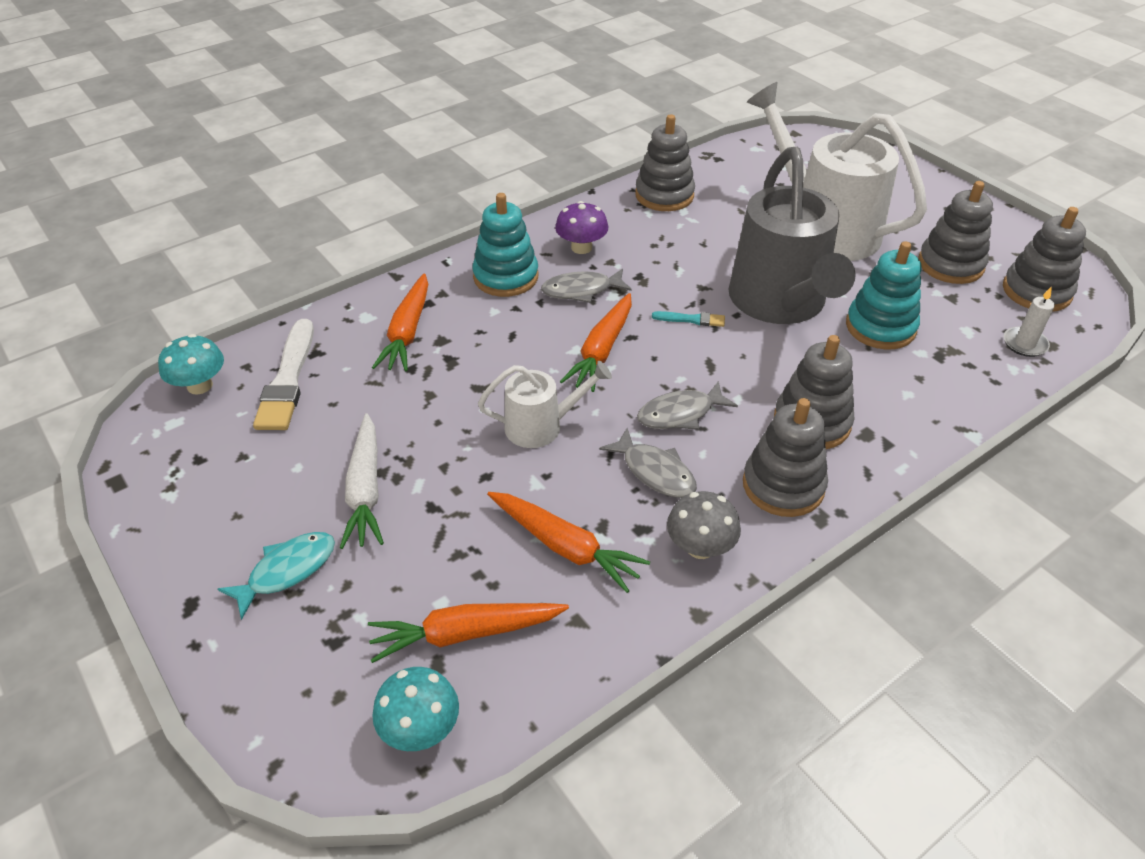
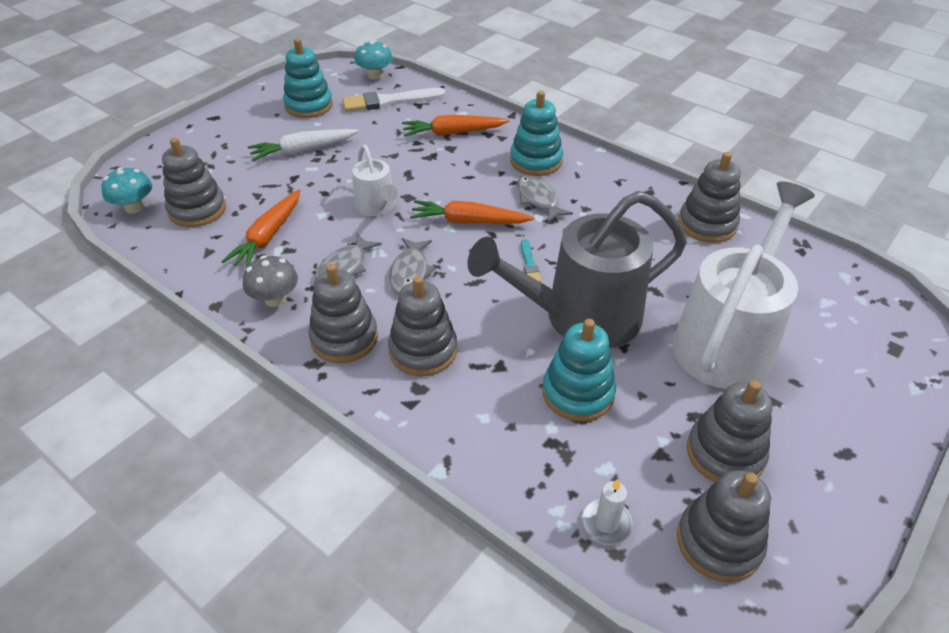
camera: 75 degrees right, 0 degrees up
(237, 472) = (309, 105): none -> turquoise stacking toy
(287, 571) = (238, 139): turquoise fish -> none
(465, 633) = (197, 210): orange carrot -> grey stacking toy
(581, 247) = (595, 190): purple mushroom -> none
(680, 414) = (410, 272): grey fish -> grey fish turned 135 degrees counterclockwise

